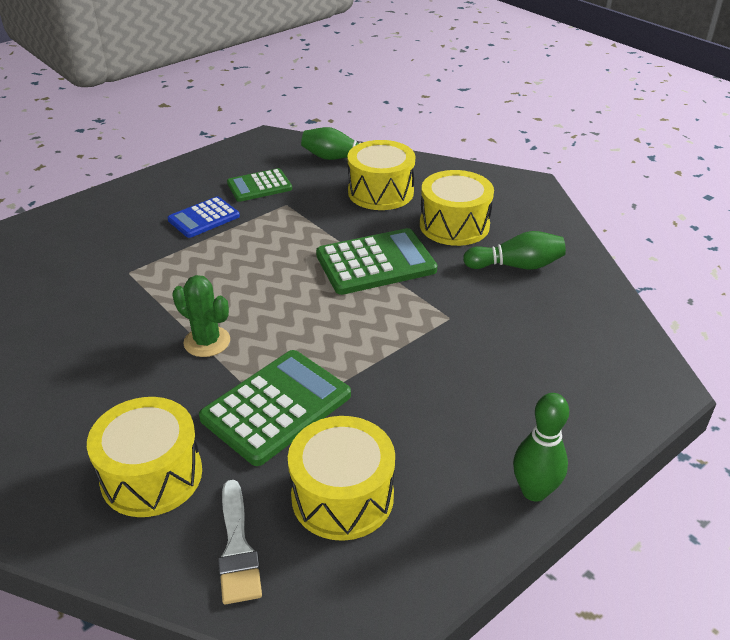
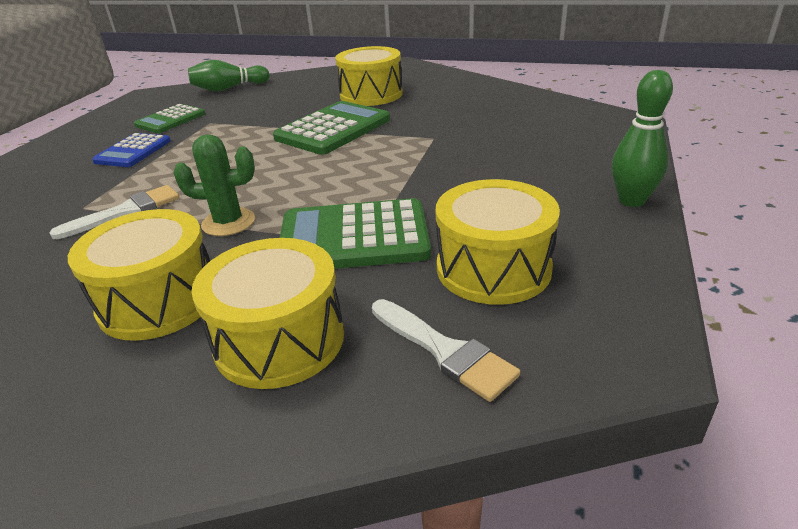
camera: 30 degrees left, 5 degrees down
(152, 292) = (126, 211): none -> white brush
(276, 407) = (354, 237): green calculator -> green calculator turned 105 degrees counterclockwise
(380, 192) = (288, 95): yellow drum -> yellow drum (159, 300)
(516, 266) = (445, 99): green bowling pin -> none

